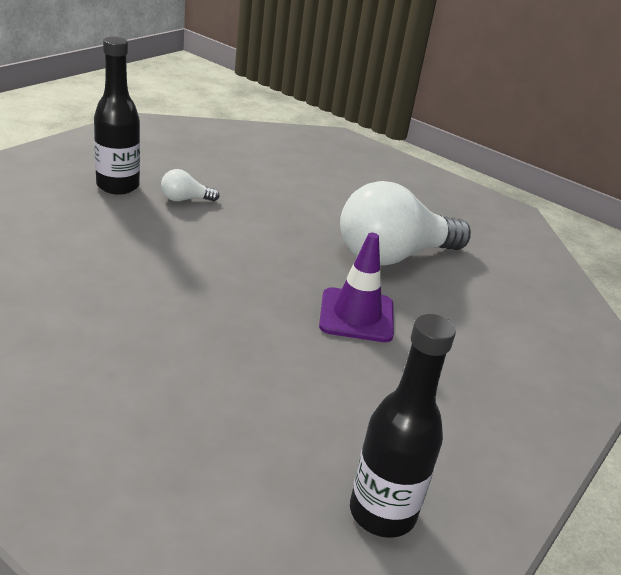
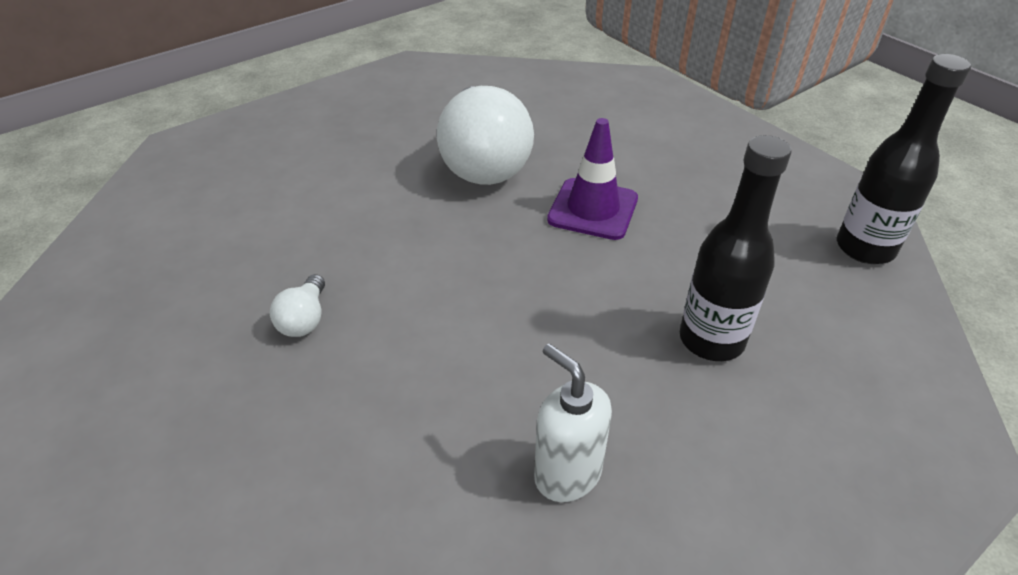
camera: 70 degrees left, 10 degrees up
(64, 305) = (567, 474): none -> white soap dispenser
(118, 186) = (234, 397): black bottle -> black bottle (711, 340)

